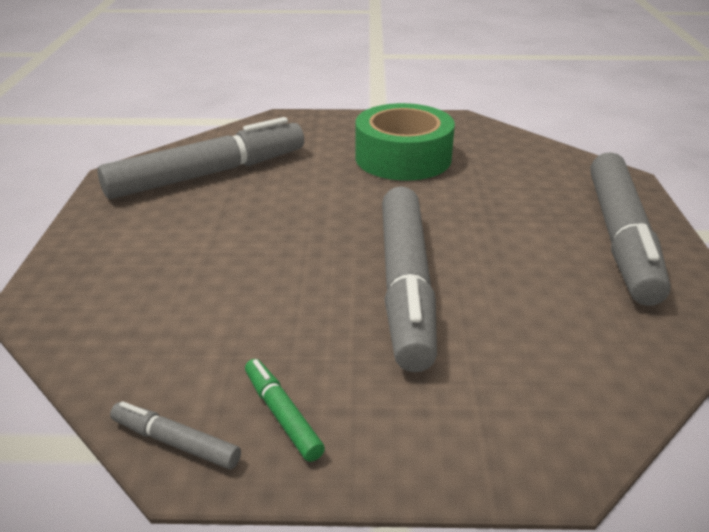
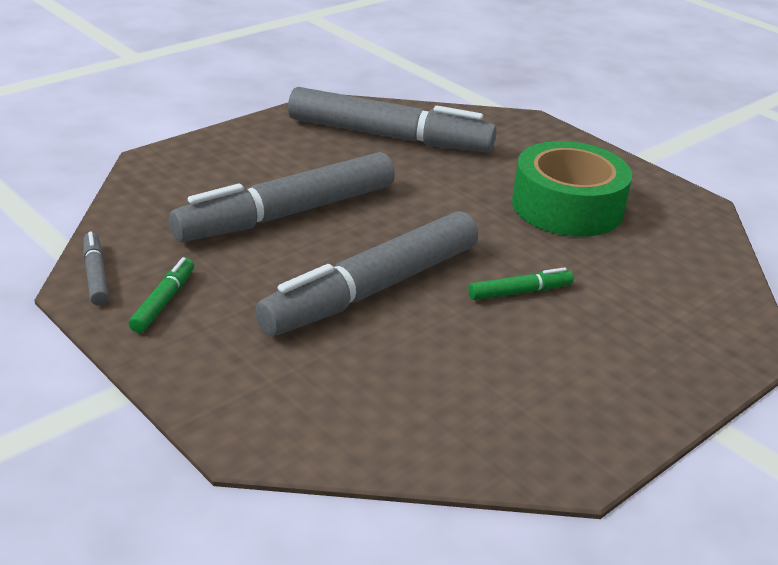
camera: 45 degrees right, 0 degrees up
(483, 225) = (519, 292): none -> green marker
(621, 238) = (622, 376): grey marker -> grey marker (287, 214)

